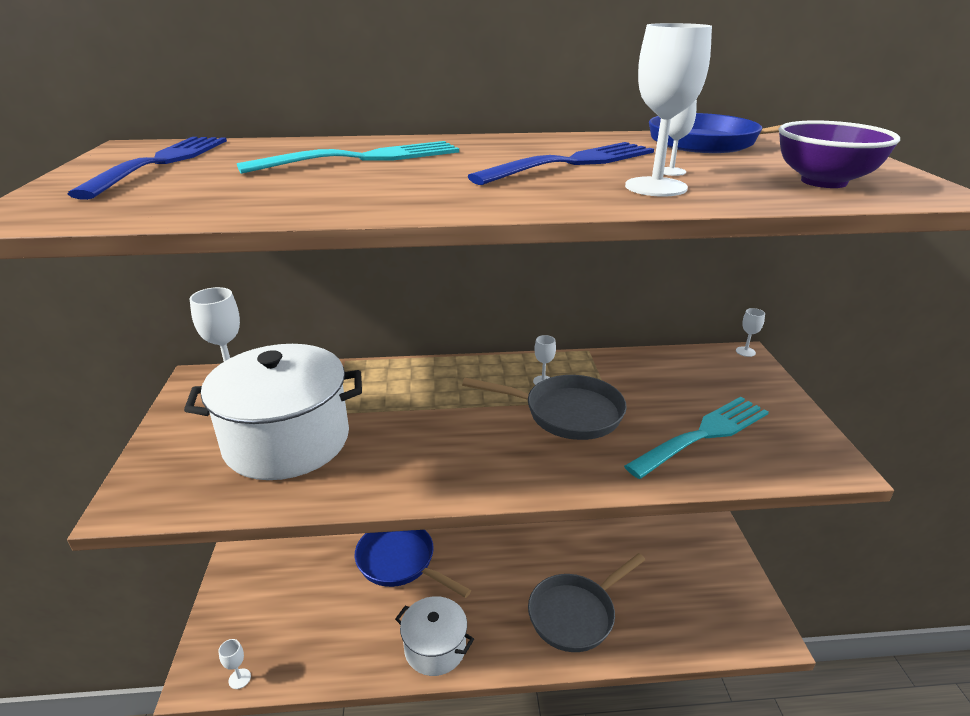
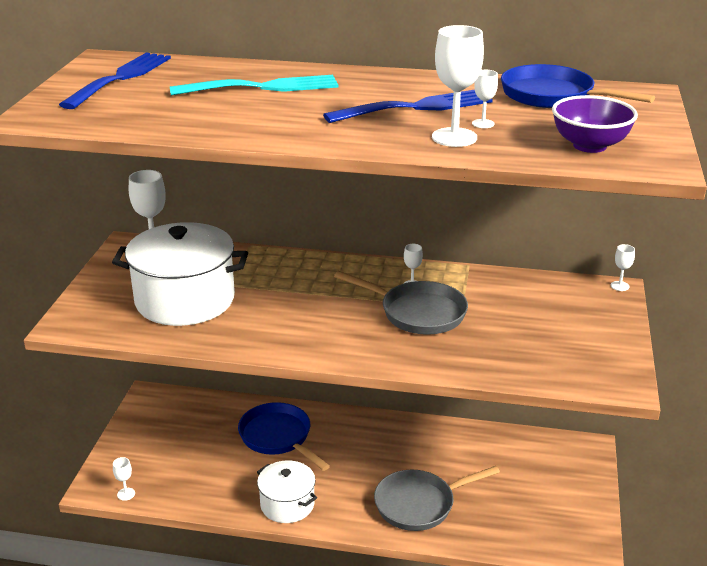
camera: 15 degrees right, 0 degrees up
(703, 435) = (525, 346): turquoise fork -> none

